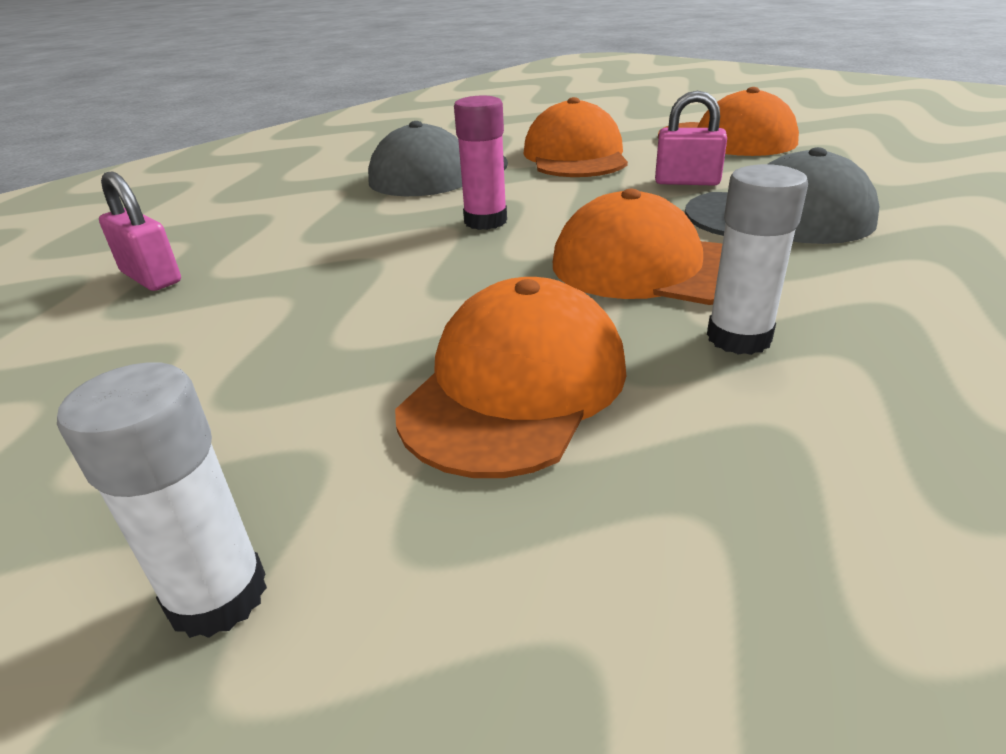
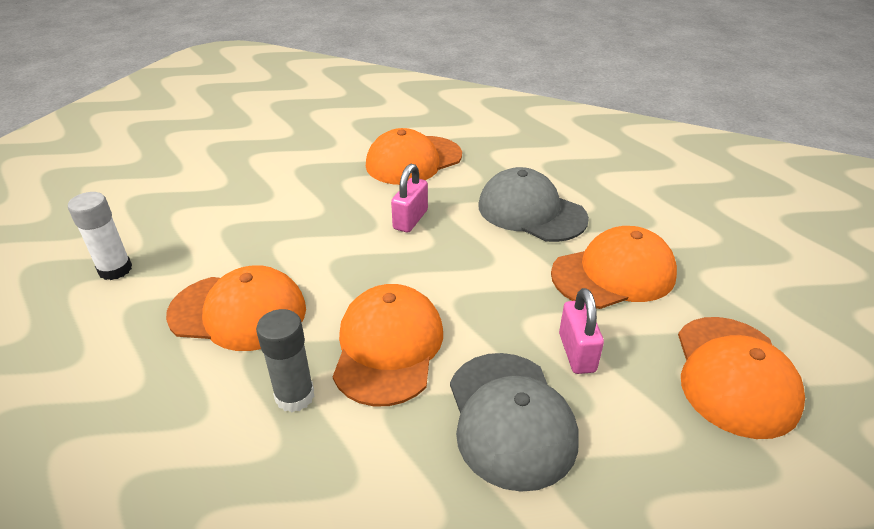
camera: 70 degrees right, 5 degrees up
(151, 277) = (335, 163): pink padlock -> pink padlock (410, 220)
(236, 221) = (413, 160): none -> orange cap
(485, 221) = (445, 256): pink glue stick -> none
(739, 338) = (295, 396): white glue stick -> grey glue stick

